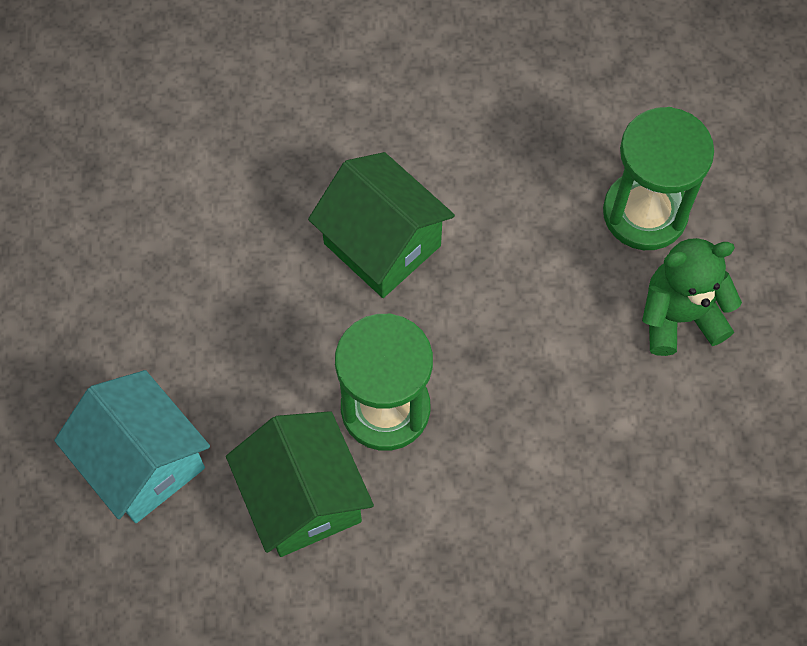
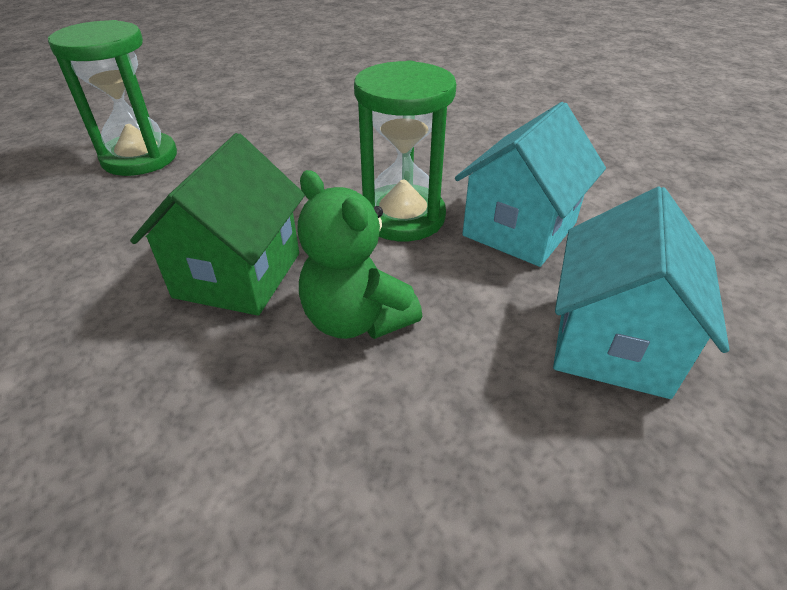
camera: 120 degrees left, 25 degrees down
(303, 499) = (519, 229): green house -> turquoise house
(679, 316) = (226, 128): green teddy bear -> green teddy bear (356, 319)

